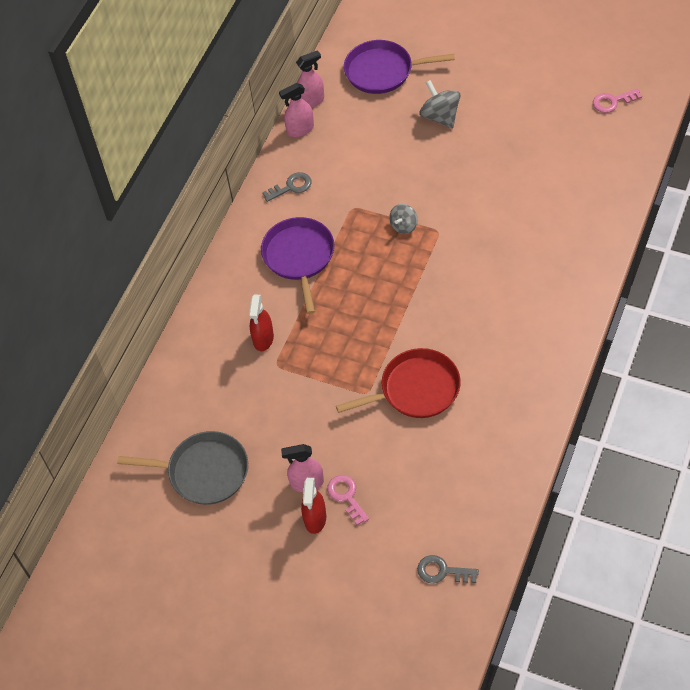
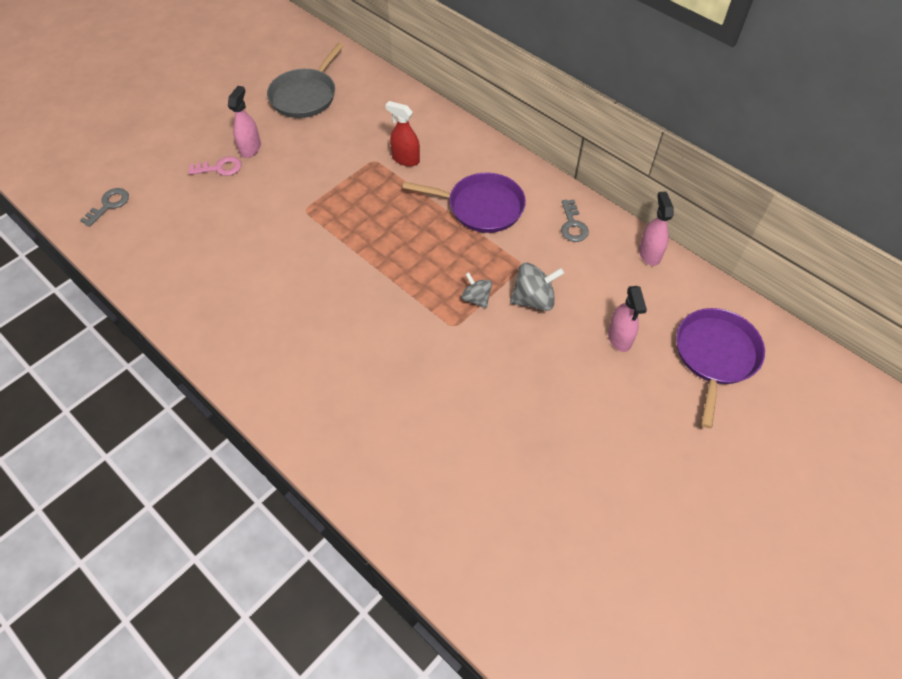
camera: 105 degrees right, 0 degrees up
(311, 101) = (688, 275): pink spray bottle -> pink spray bottle (619, 338)
(315, 519) = (216, 145): red spray bottle -> none
(416, 389) = (284, 244): red pan -> none
(440, 116) = (619, 387): grey spinning top -> grey spinning top (533, 299)
(612, 102) = (569, 605): pink key -> none

